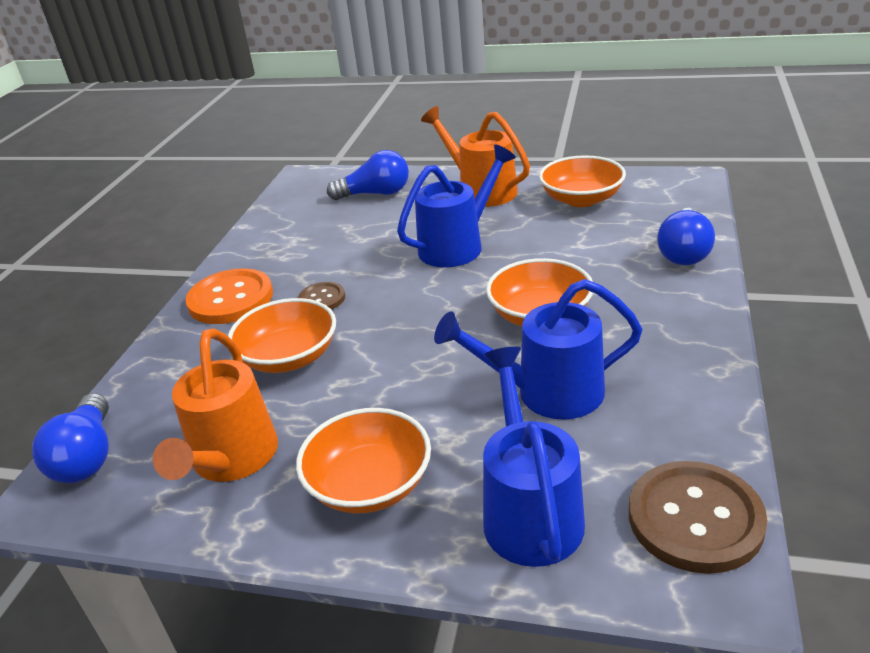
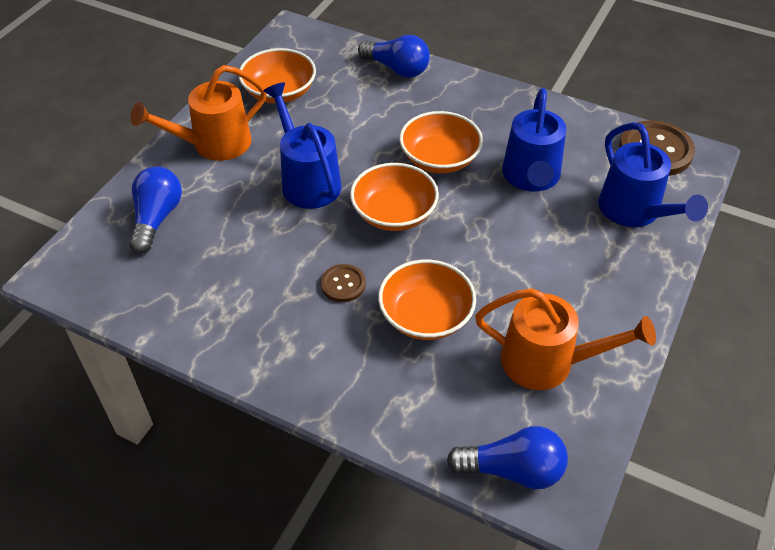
camera: 80 degrees left, 15 degrees up
(230, 299) = (302, 356): orange button -> none
(369, 484) = (595, 283): orange bowl -> orange bowl (394, 213)
(529, 510) = (635, 212): blue watering can -> blue watering can turned 120 degrees counterclockwise

